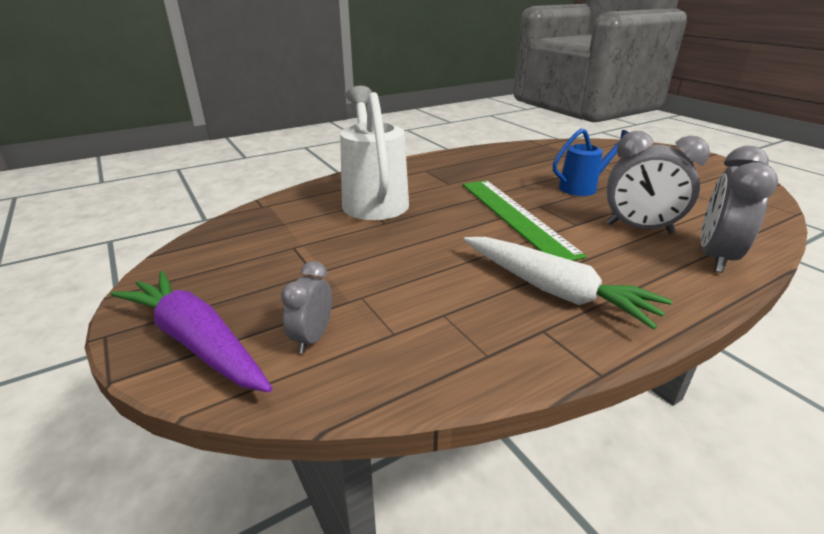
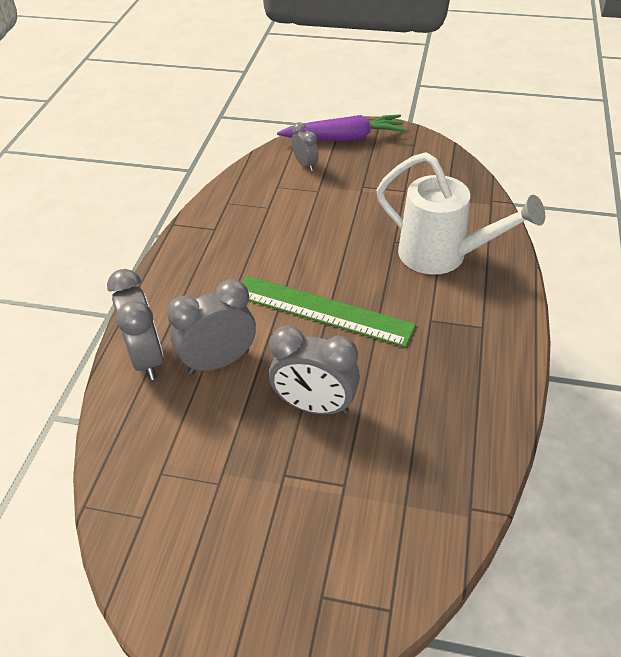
camera: 135 degrees right, 15 degrees up
(554, 291) = (229, 256): white carrot -> none
(583, 187) = (315, 406): blue watering can -> grey clock

